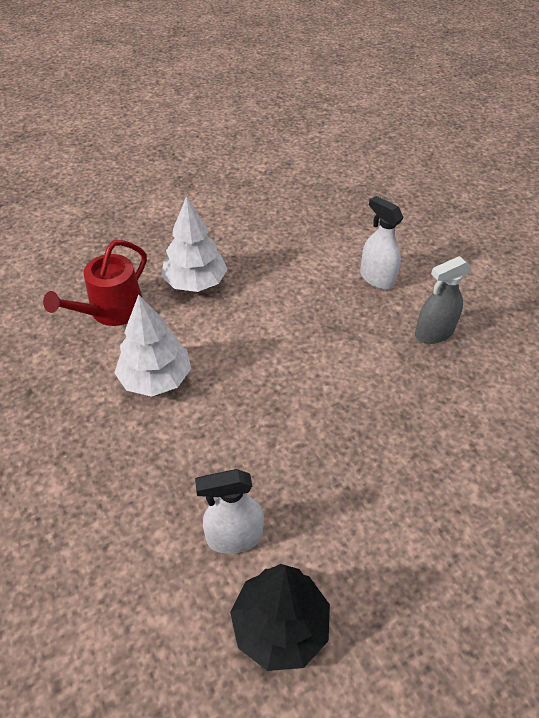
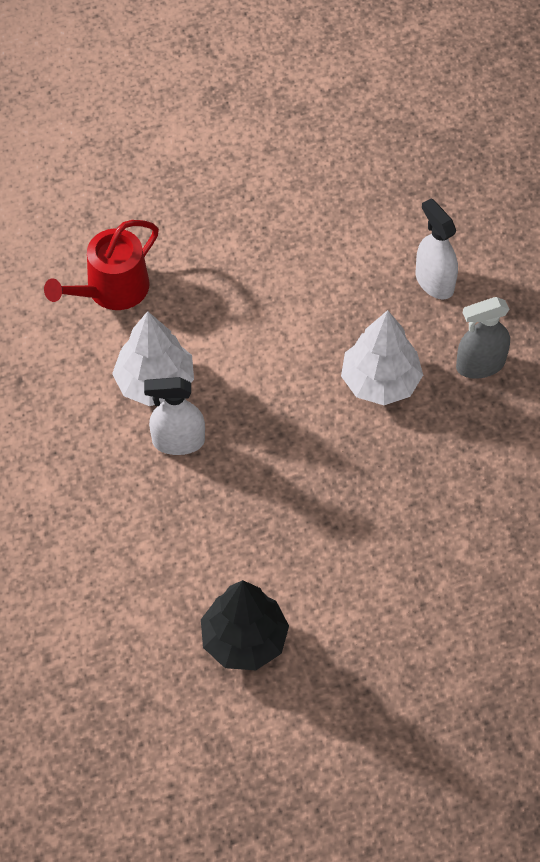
camera: 10 degrees right, 10 degrees up
(195, 282) = (213, 261): white tree -> white tree (380, 381)
(234, 537) = (215, 558): white spray bottle -> white spray bottle (178, 441)

